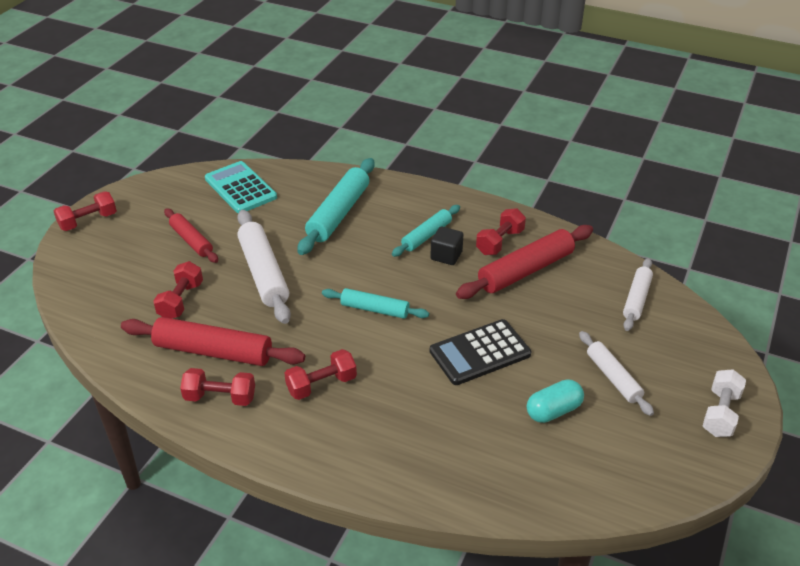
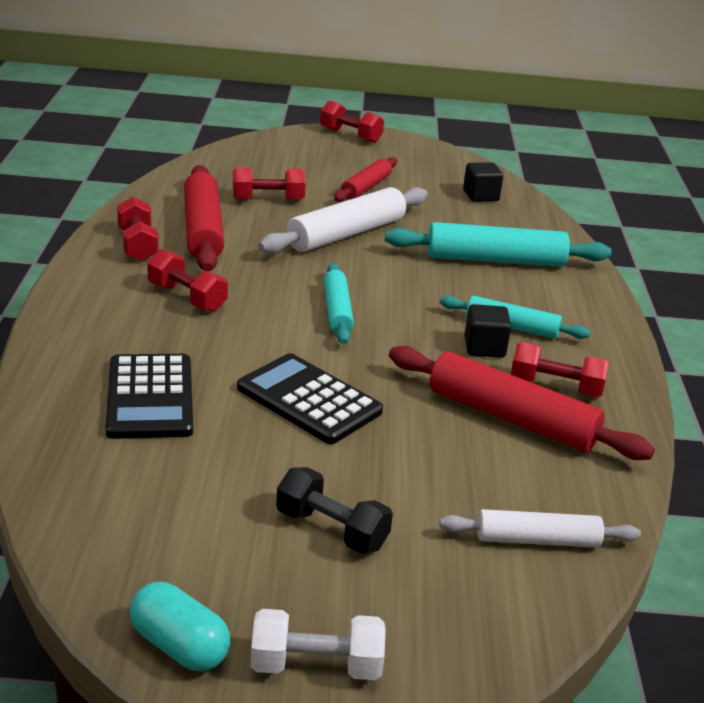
camera: 65 degrees right, 10 degrees down
(240, 188) = (480, 196): turquoise calculator -> black cube
(452, 433) = (150, 397): none -> black calculator
(553, 411) = (230, 477): turquoise capsule -> turquoise capsule (179, 646)
(613, 378) = (331, 530): white rolling pin -> black dumbbell

